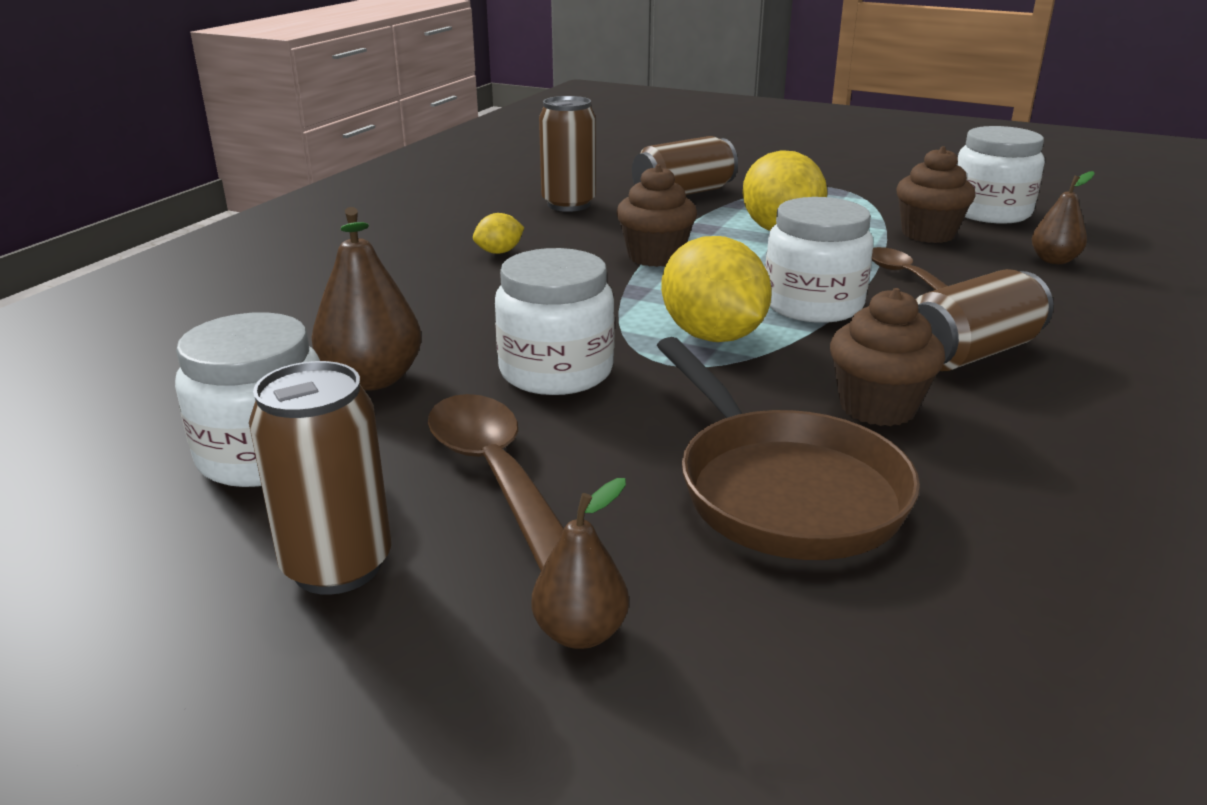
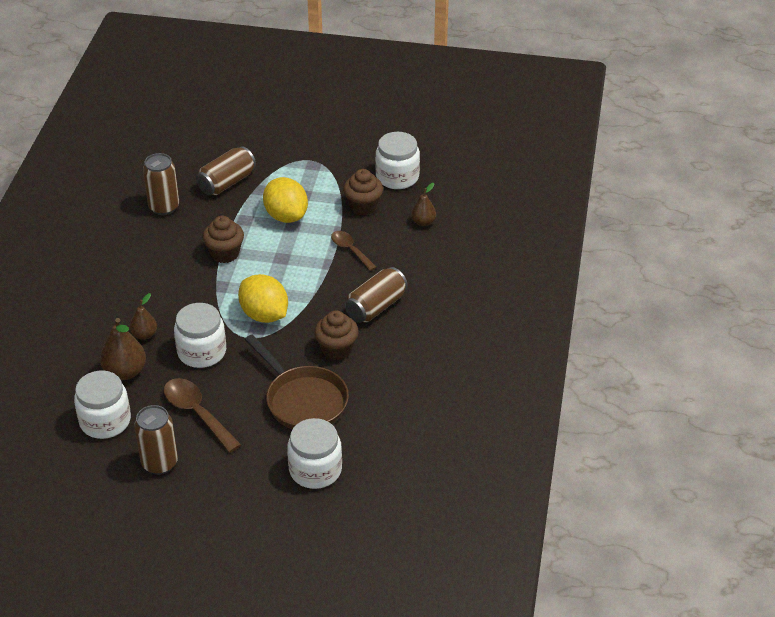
camera: 15 degrees left, 15 degrees up
(499, 252) = (142, 263): yellow lemon -> none
(581, 633) = (247, 471): brown pear -> brown pear (144, 334)
(813, 305) = (307, 282): white jar -> white jar (315, 470)

